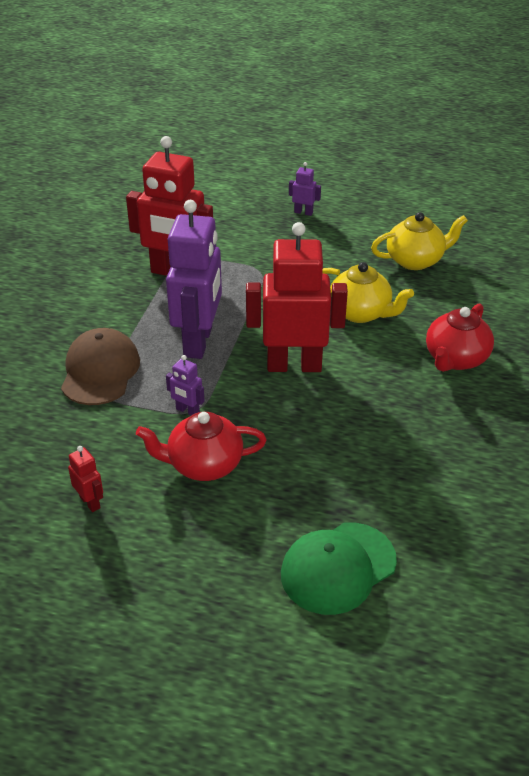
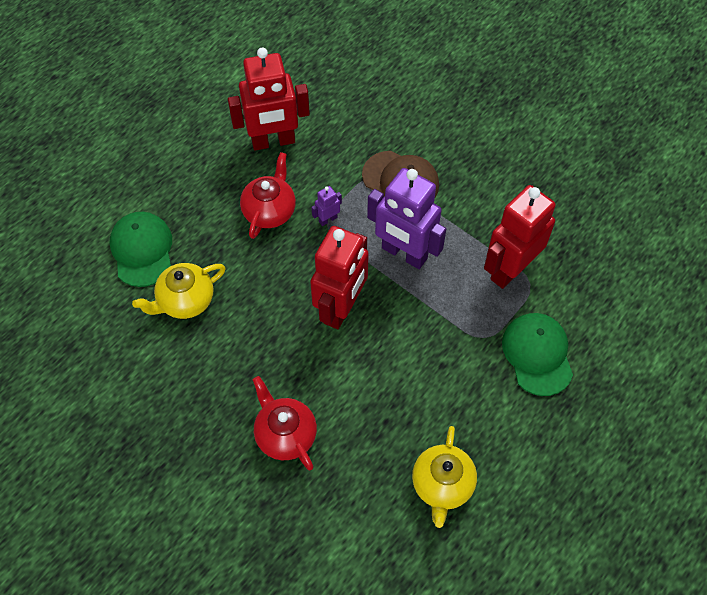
camera: 115 degrees right, 20 degrees up
(90, 502) = (273, 141): red robot -> red robot, size x2.41
(255, 240) = (537, 354): none -> green cap
(303, 212) = (574, 421): purple robot -> none
(360, 313) = (384, 391): yellow teapot -> yellow teapot (185, 300)

